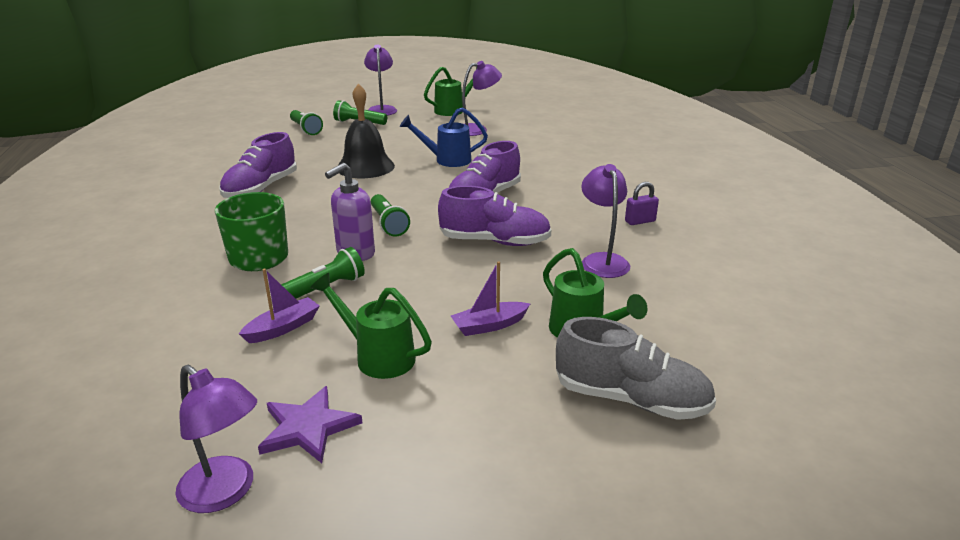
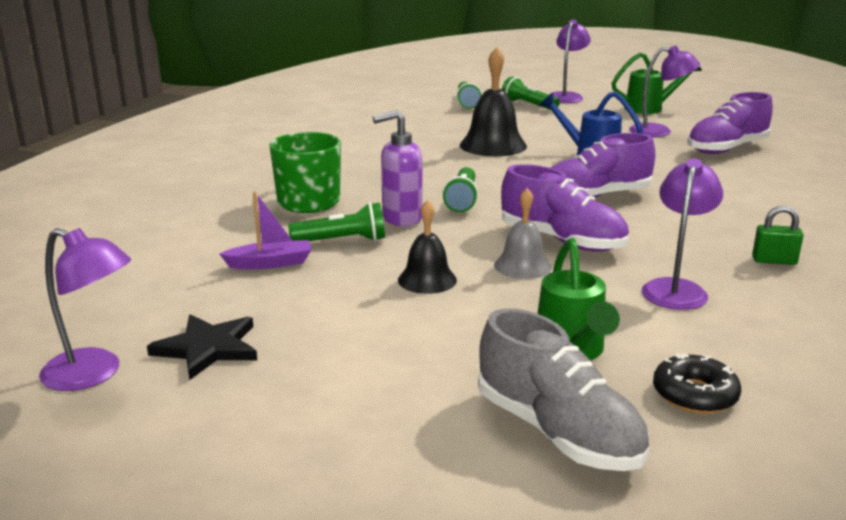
camera: 30 degrees right, 5 degrees down
(225, 492) = (94, 374): purple lamp -> purple lamp turned 45 degrees counterclockwise
(261, 189) = (370, 146): purple shoe -> purple shoe (726, 149)
(308, 427) = (208, 348): purple star -> black star
(377, 356) = (329, 310): green watering can -> none
(428, 304) = (427, 280): none -> black bell
(487, 271) = (522, 266): none -> grey bell
(489, 325) = (470, 315): purple boat -> none
(640, 221) = (774, 261): purple padlock -> green padlock
(683, 339) = (694, 395): none -> black donut

